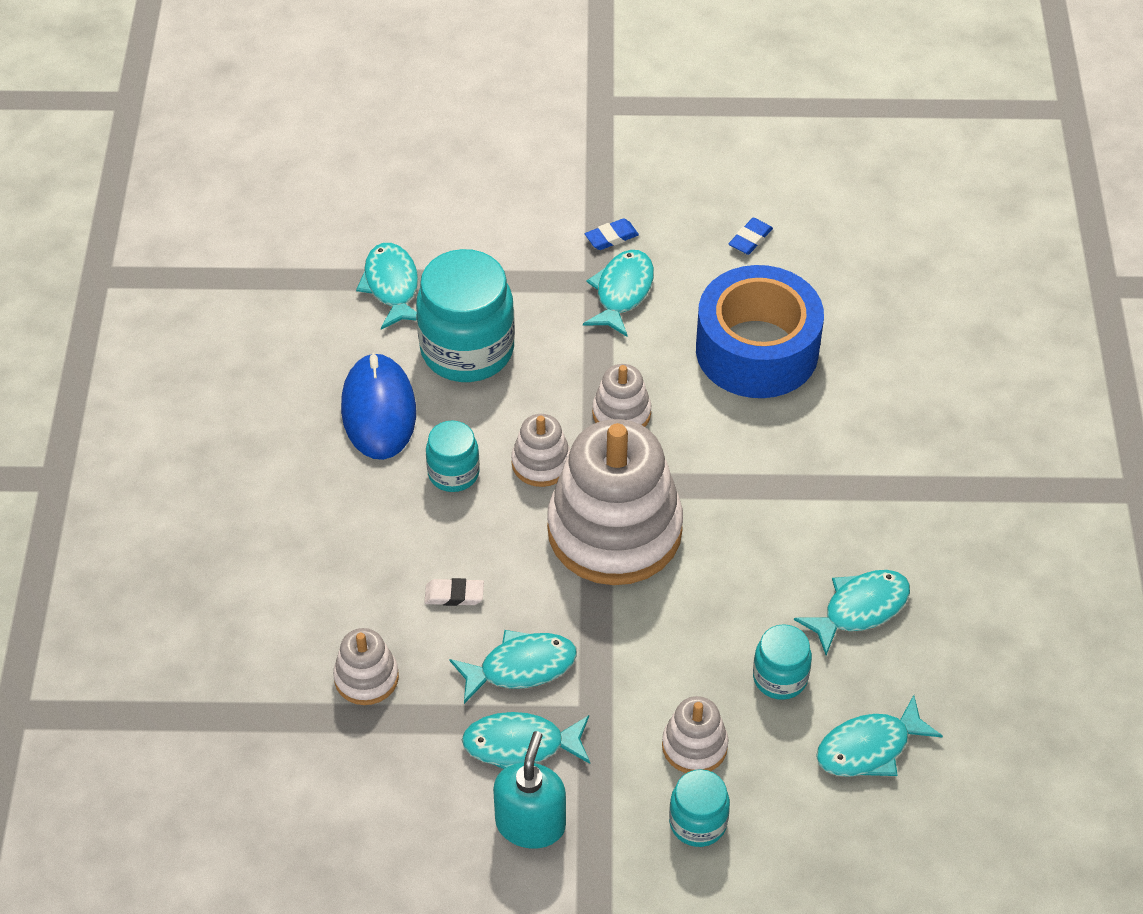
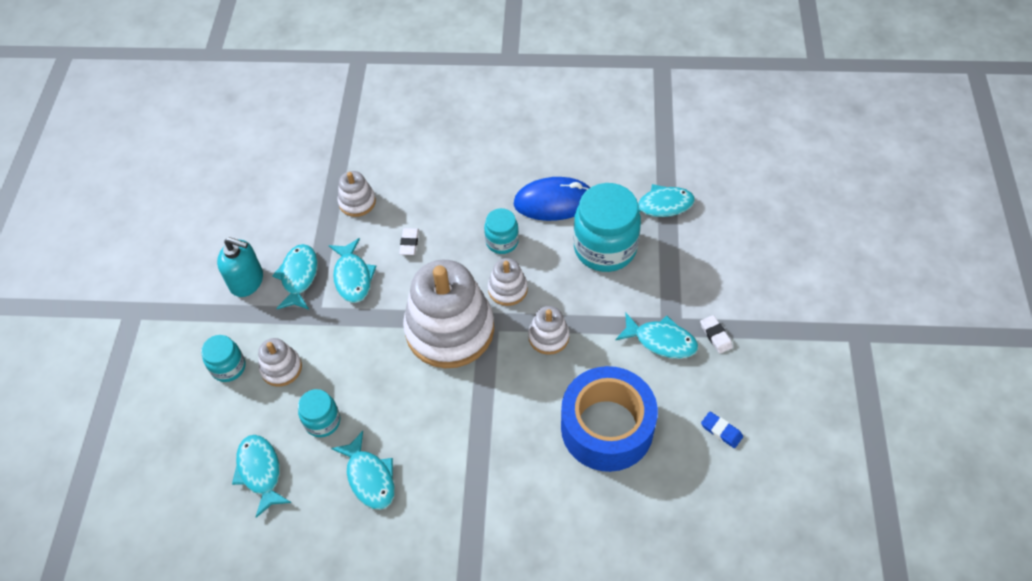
camera: 95 degrees right, 5 degrees up
(611, 237) = (715, 335): blue eraser -> white eraser

